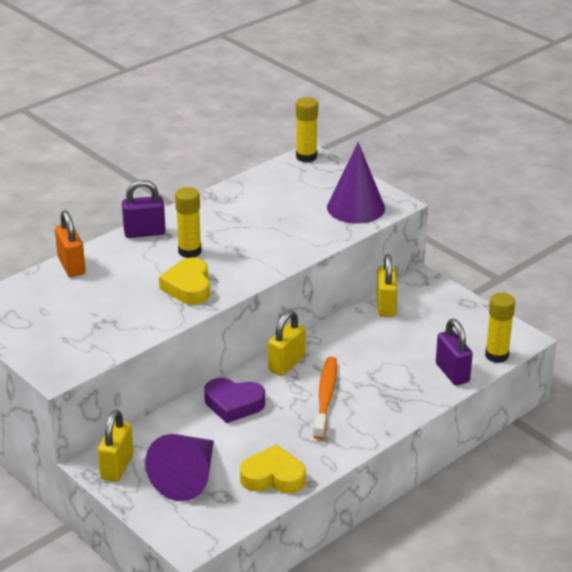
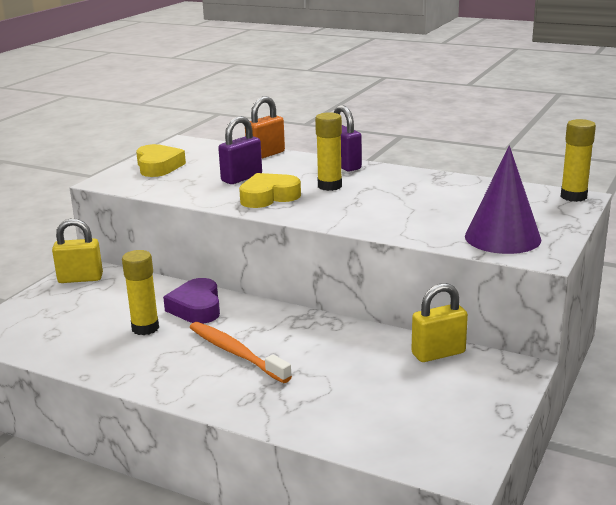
camera: 70 degrees right, 10 degrees down
(187, 478) = (74, 311): purple cone -> none
(273, 477) = (87, 352): yellow heart -> yellow heart (158, 166)
(286, 364) = (280, 319): yellow padlock -> none
(325, 397) = (235, 353): orange toothbrush -> orange toothbrush turned 120 degrees counterclockwise
(452, 373) = (337, 427): purple padlock -> purple padlock (241, 178)
(496, 355) = (403, 456): yellow glue stick -> yellow glue stick (145, 328)

